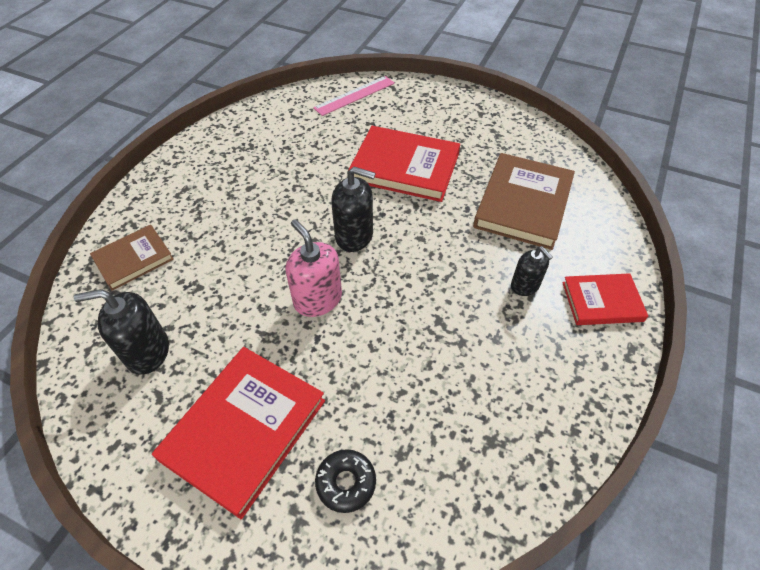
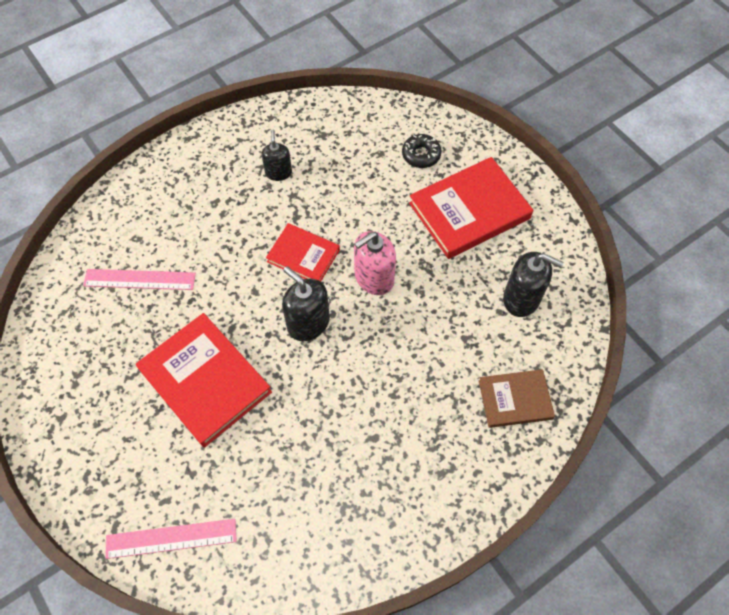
camera: 150 degrees left, 10 degrees up
(317, 299) = (374, 278): pink soap dispenser -> pink soap dispenser turned 60 degrees clockwise
(523, 204) = (139, 279): brown book -> pink ruler
(525, 285) = (212, 211): black soap dispenser -> black soap dispenser (278, 172)
(602, 301) = (171, 173): red book -> red book (303, 256)

